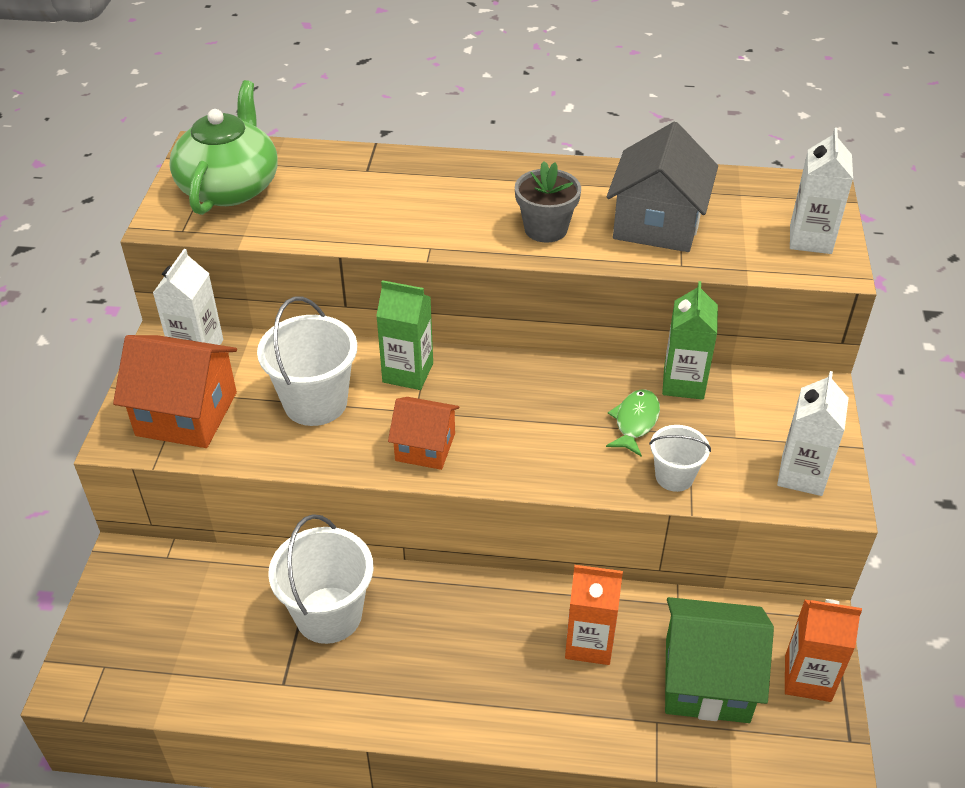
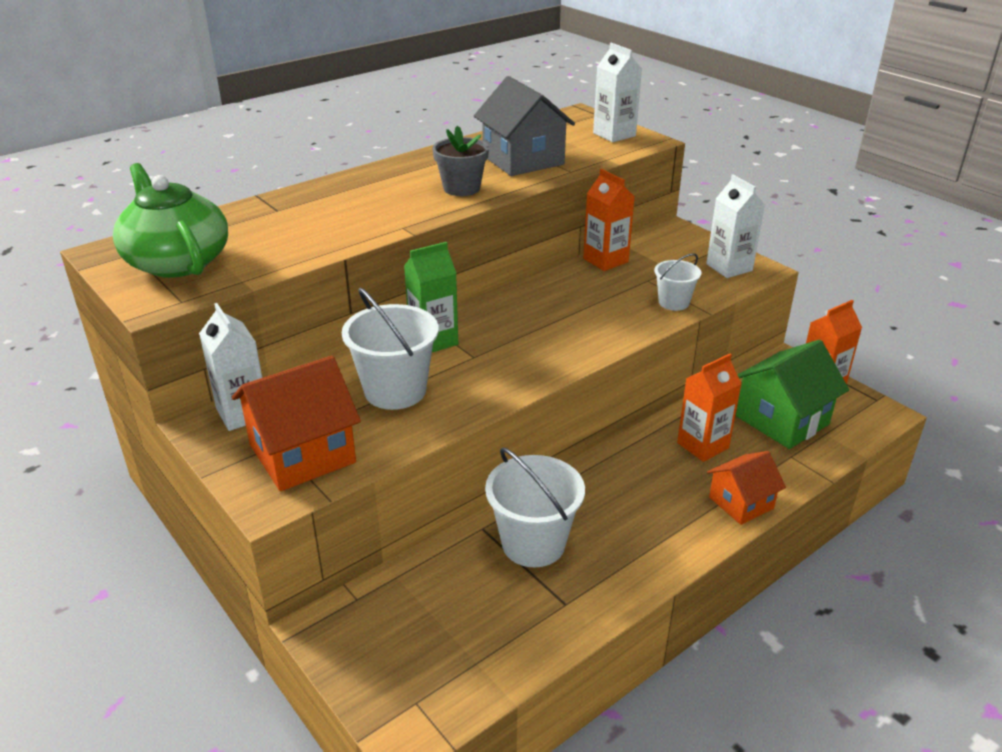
camera: 45 degrees left, 10 degrees down
(425, 447) = (512, 370): orange house -> orange house (741, 503)
(635, 422) = (611, 290): green fish -> none
(683, 383) = (605, 260): green carton -> orange carton

